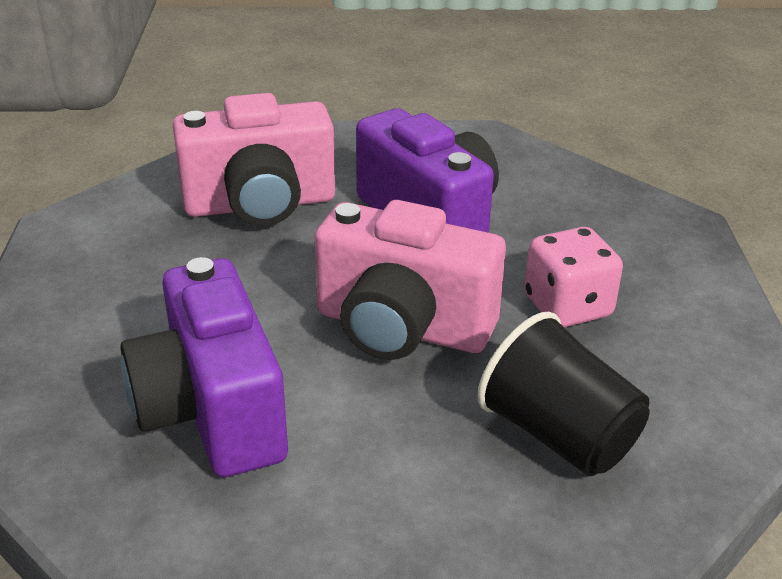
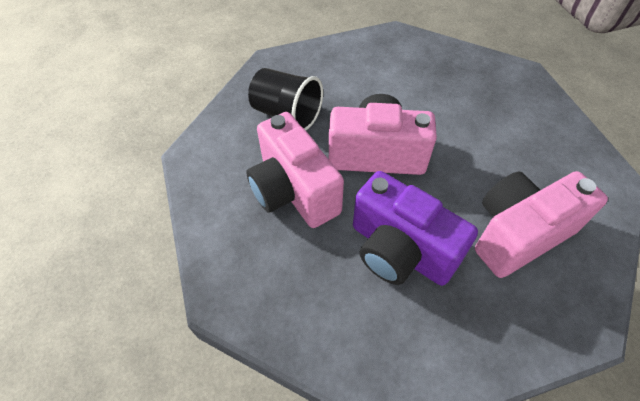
camera: 165 degrees right, 20 degrees up
(212, 411) = (434, 91): purple camera -> none
(567, 307) = (293, 191): pink dice -> pink camera

